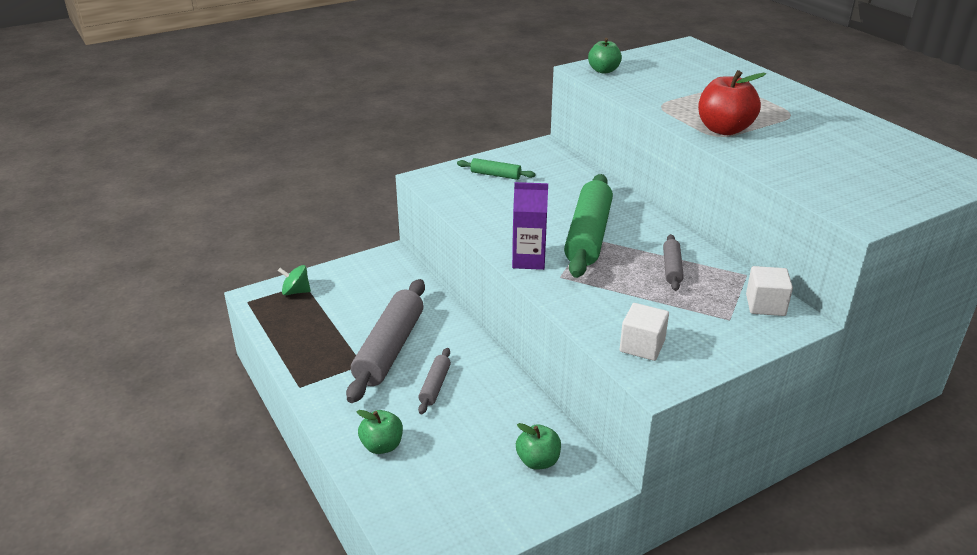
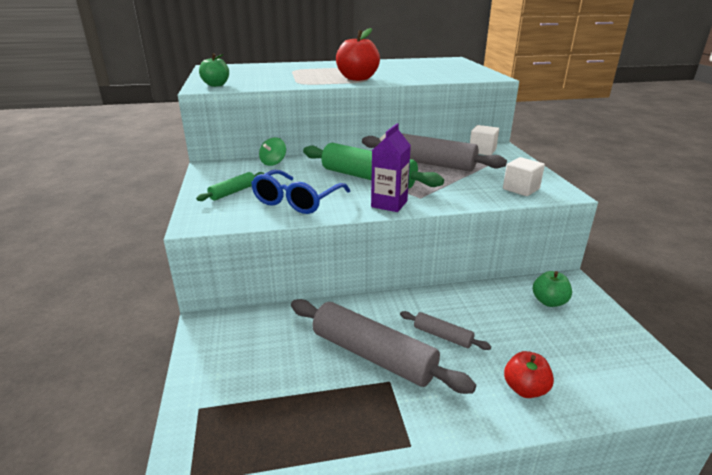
camera: 70 degrees left, 5 degrees down
(296, 291) = (209, 419): green spinning top -> green spinning top (273, 162)
(382, 446) = (525, 389): green apple -> red apple
(500, 210) = (297, 201): none -> blue glasses
(672, 268) = (429, 163): grey rolling pin -> grey rolling pin, size x2.09

